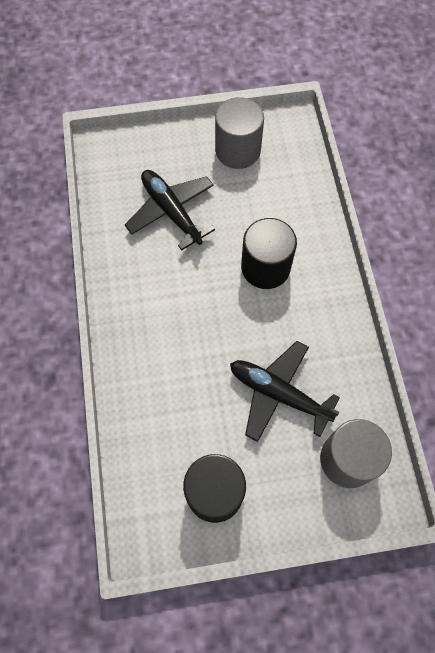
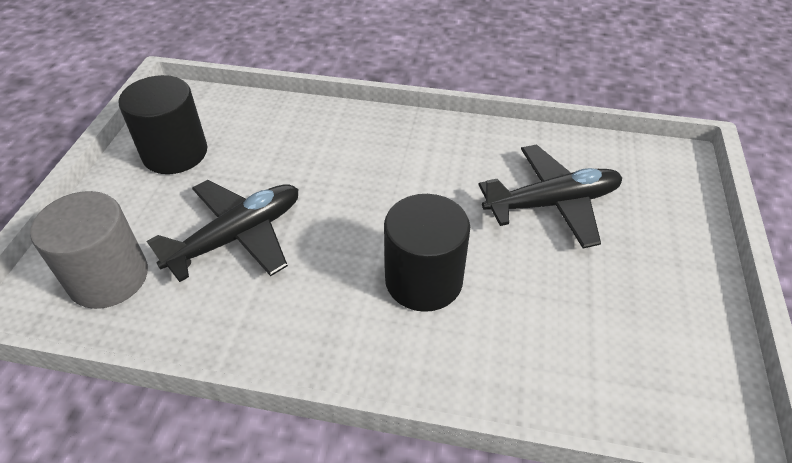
camera: 110 degrees right, 20 degrees down
(238, 150) = (658, 312): grey cylinder -> none

